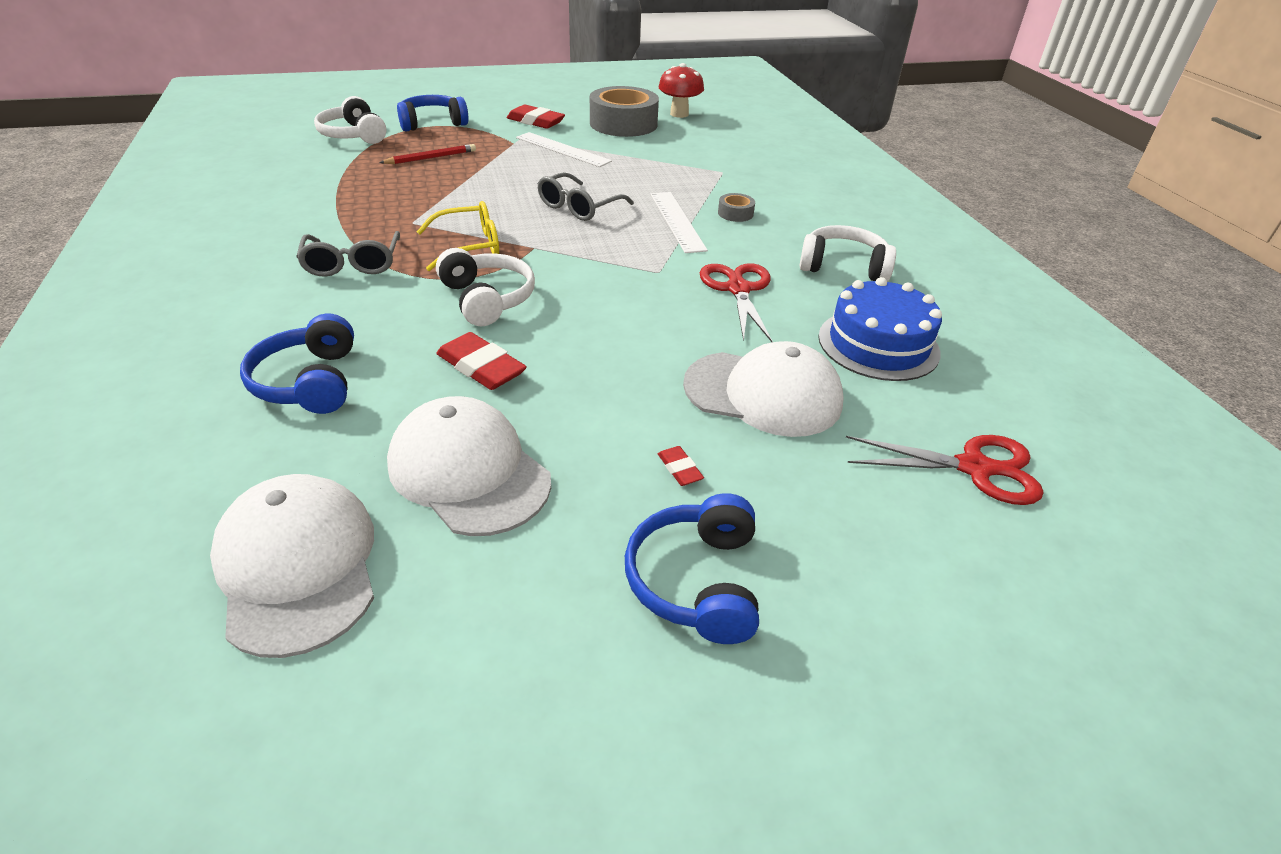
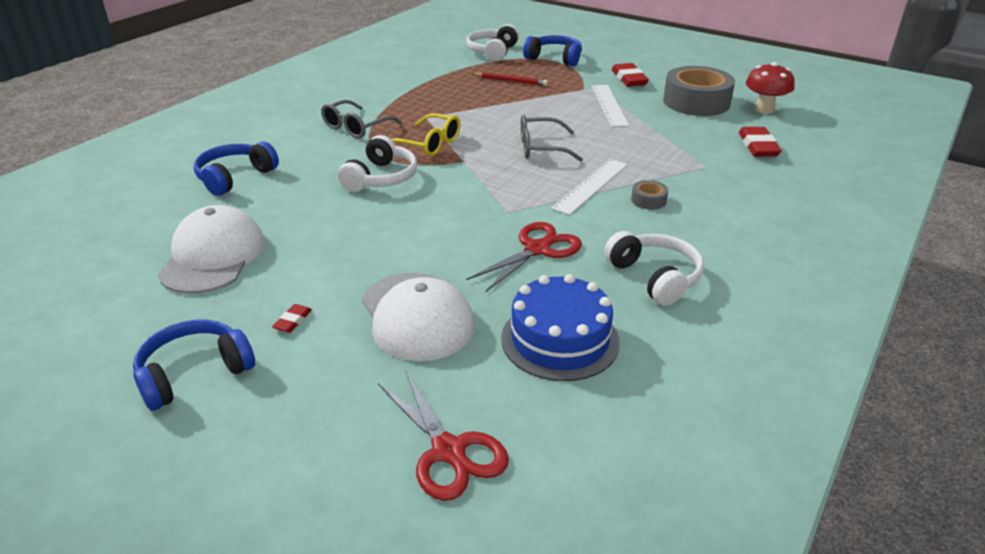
camera: 50 degrees right, 5 degrees down
(298, 566) = (98, 251): white cap -> none
(481, 367) = (310, 211): red eraser -> red eraser (758, 146)

